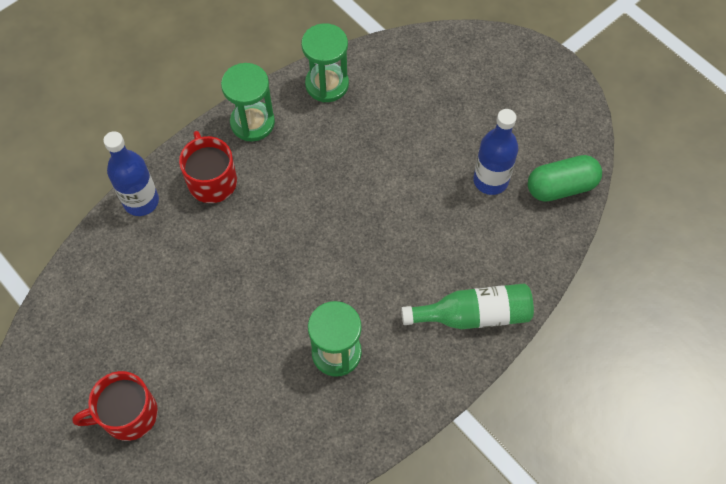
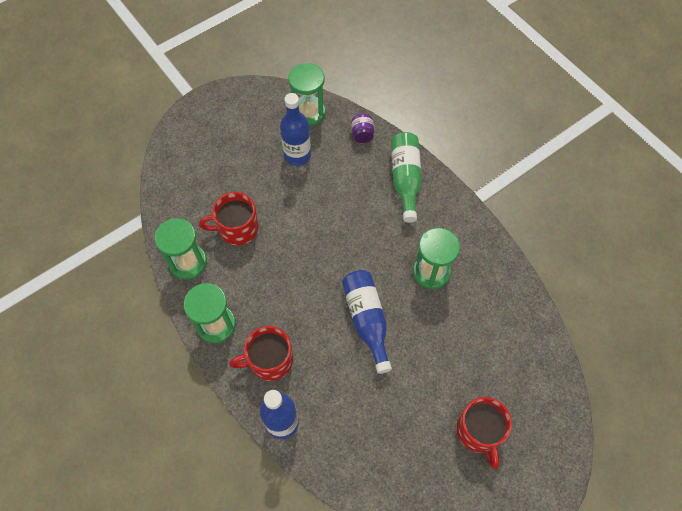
camera: 85 degrees left, 0 degrees up
(266, 279) = (367, 320): none -> blue bottle
(376, 127) = (237, 228): none -> red mug
(537, 256) = (362, 134): none -> purple jar
(561, 187) = (308, 112): green capsule -> green hourglass

